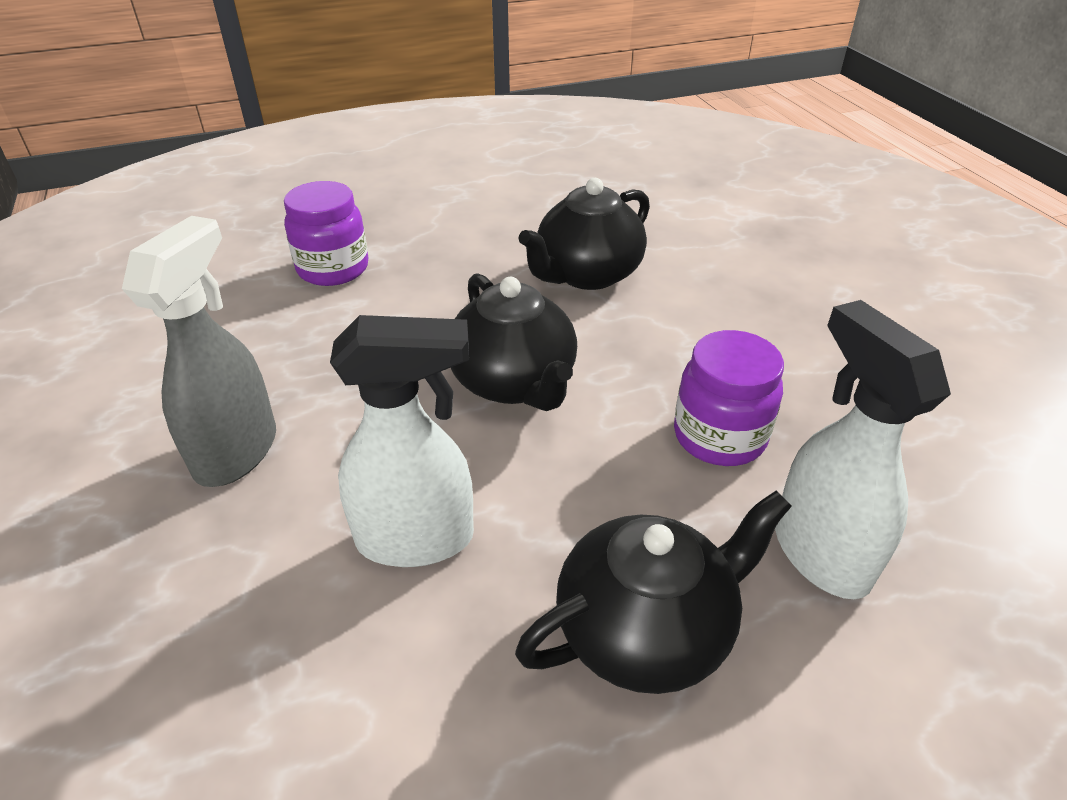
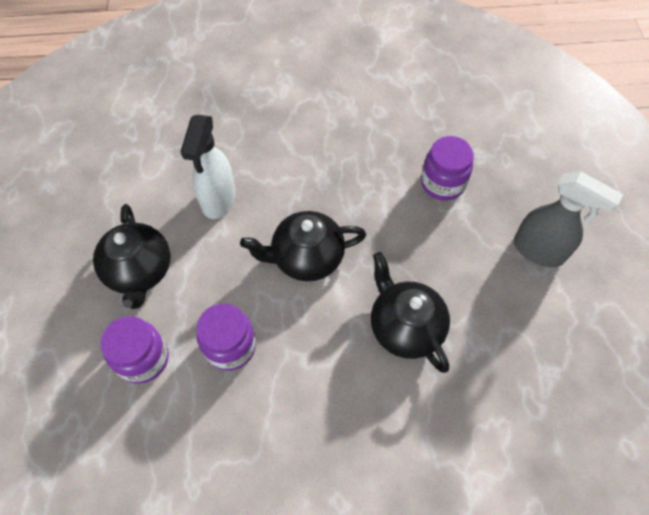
camera: 105 degrees right, 20 degrees up
(237, 451) = (294, 140): grey spray bottle -> grey spray bottle (539, 251)
(819, 552) = (143, 359): white spray bottle -> purple jar

